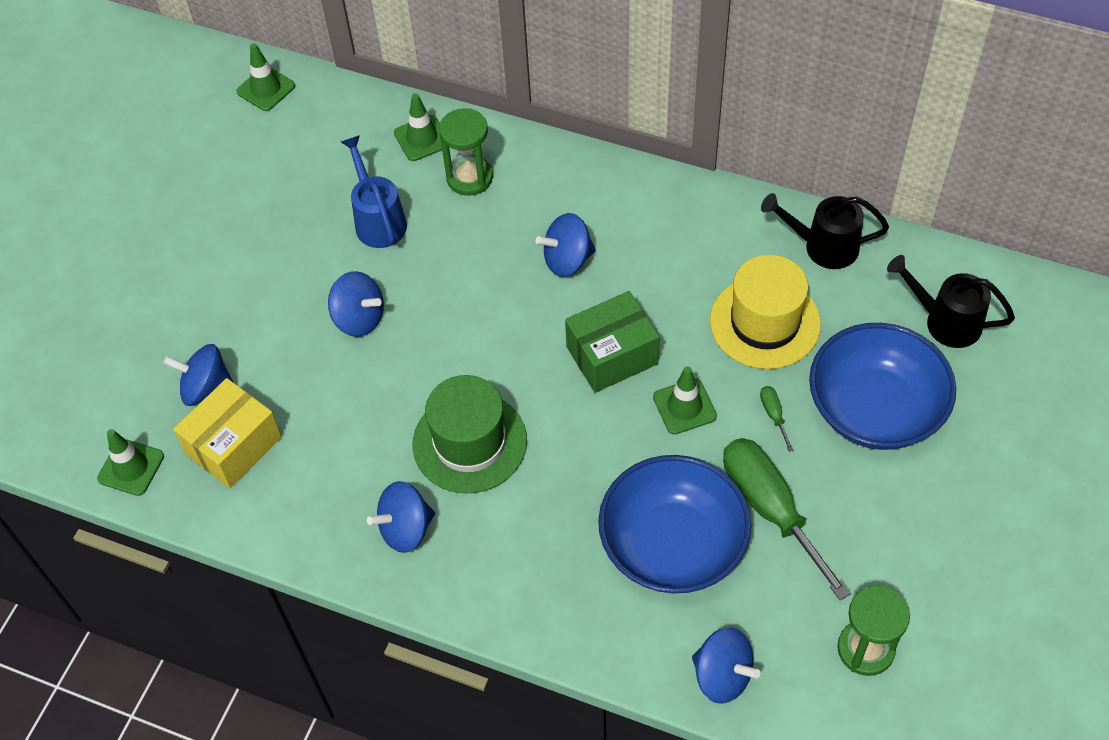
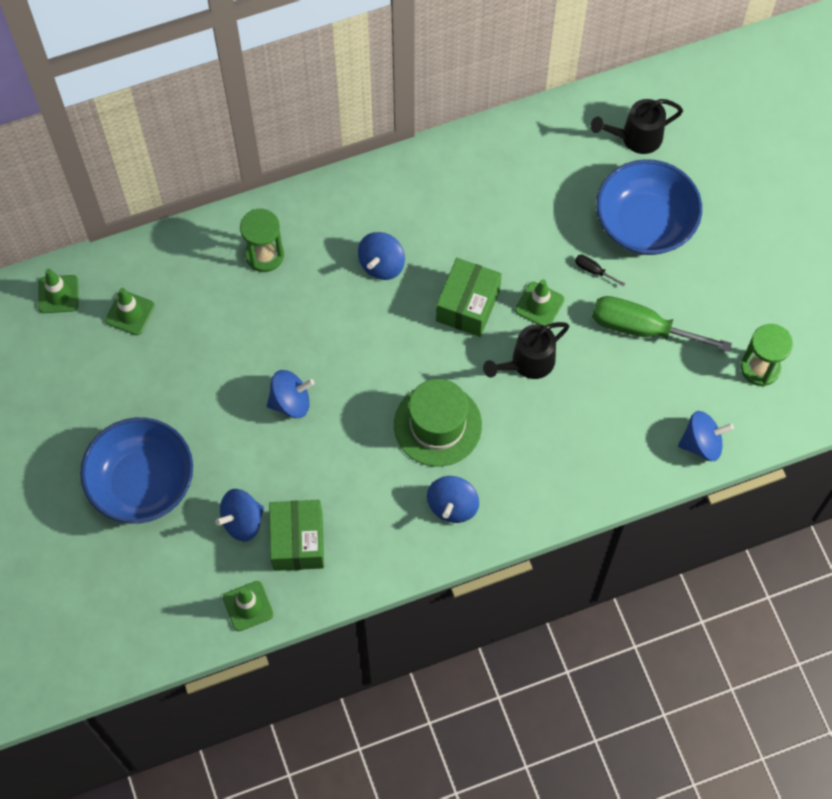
camera: 45 degrees left, 10 degrees up
(234, 446) = (298, 541): yellow box -> green box
(378, 220) = (234, 328): blue watering can -> none
(422, 138) = (205, 251): green traffic cone -> green traffic cone (130, 313)
(672, 545) = (609, 392): blue bowl -> blue bowl (142, 482)
(765, 322) = (536, 216): yellow hat -> none
(774, 415) = (593, 270): green screwdriver -> black screwdriver
(822, 246) = (525, 140): black watering can -> black watering can (527, 363)

